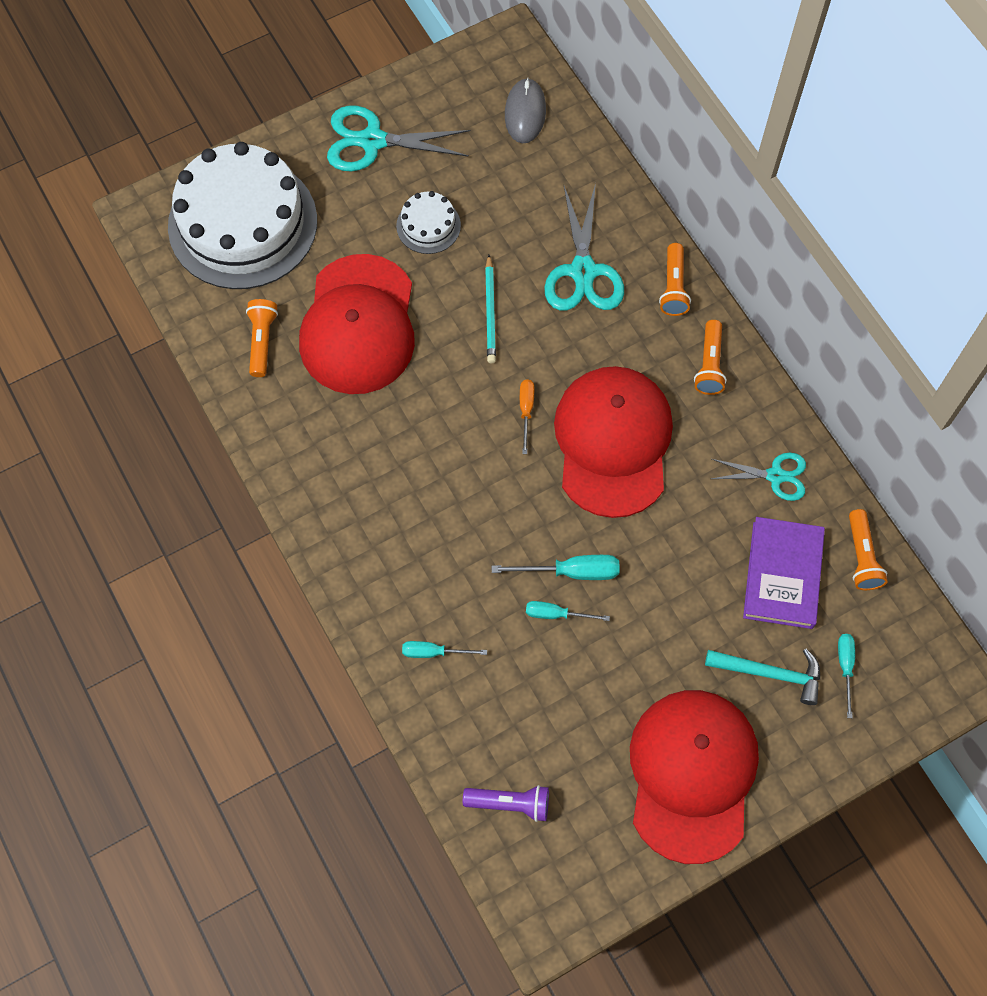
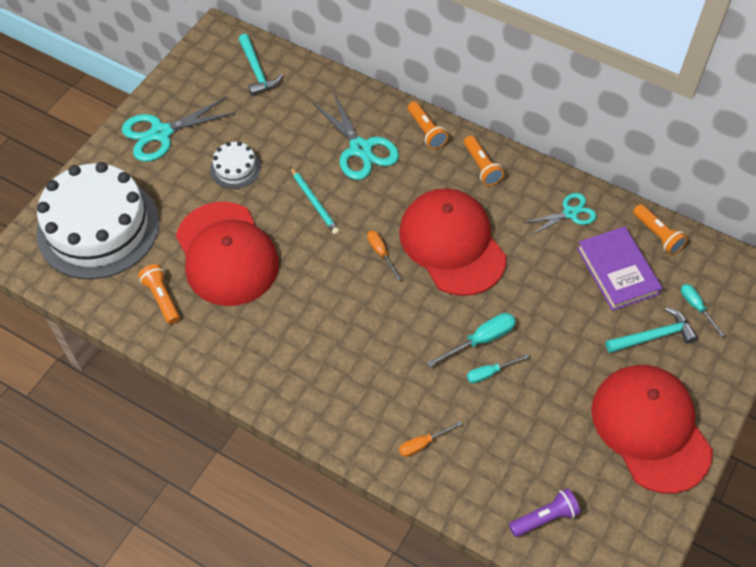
camera: 30 degrees left, 10 degrees down
(433, 652) = (422, 444): turquoise screwdriver -> orange screwdriver
(525, 113) = (257, 71): grey mouse -> turquoise hammer

